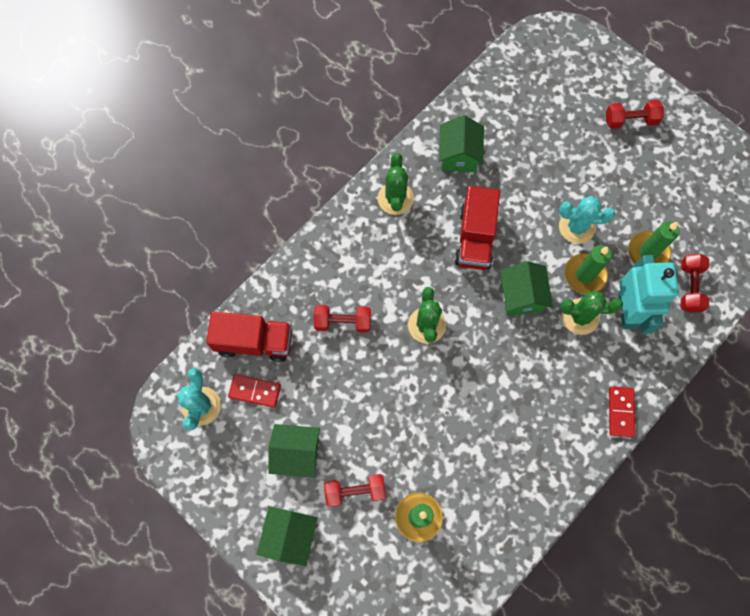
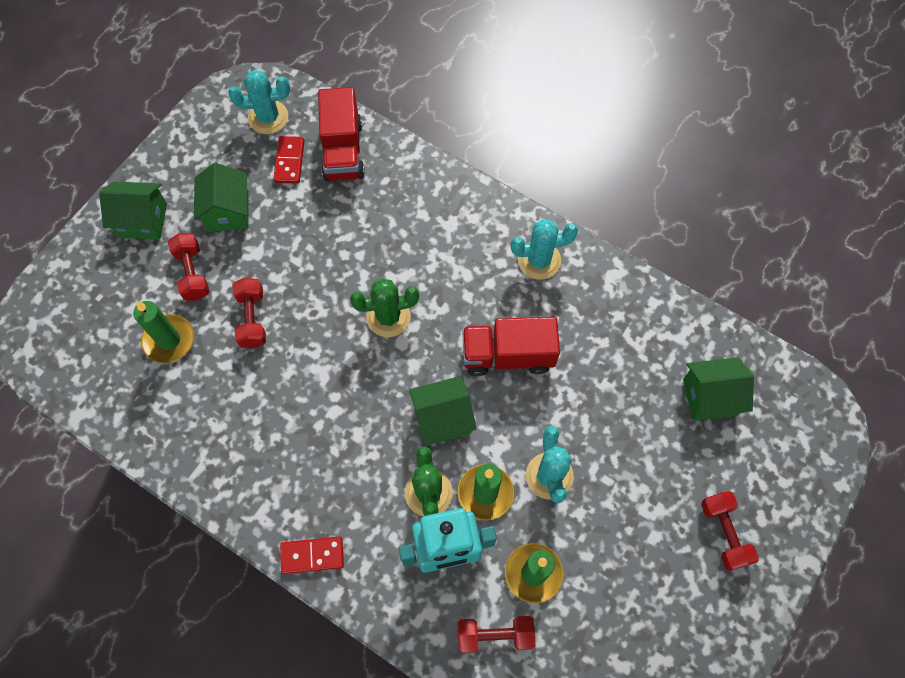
camera: 80 degrees right, 5 degrees down
(343, 322) = (378, 230): red dumbbell -> red dumbbell (252, 319)
(395, 198) = (539, 260): green cactus -> turquoise cactus
(459, 155) = (614, 322): green house -> green house (710, 397)

